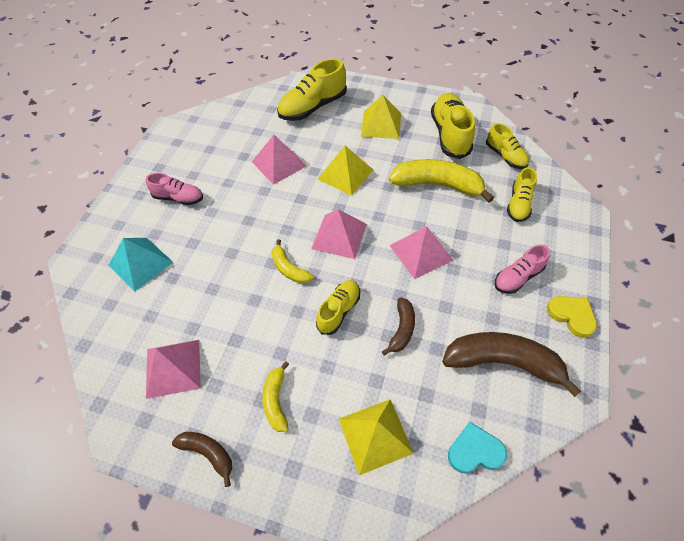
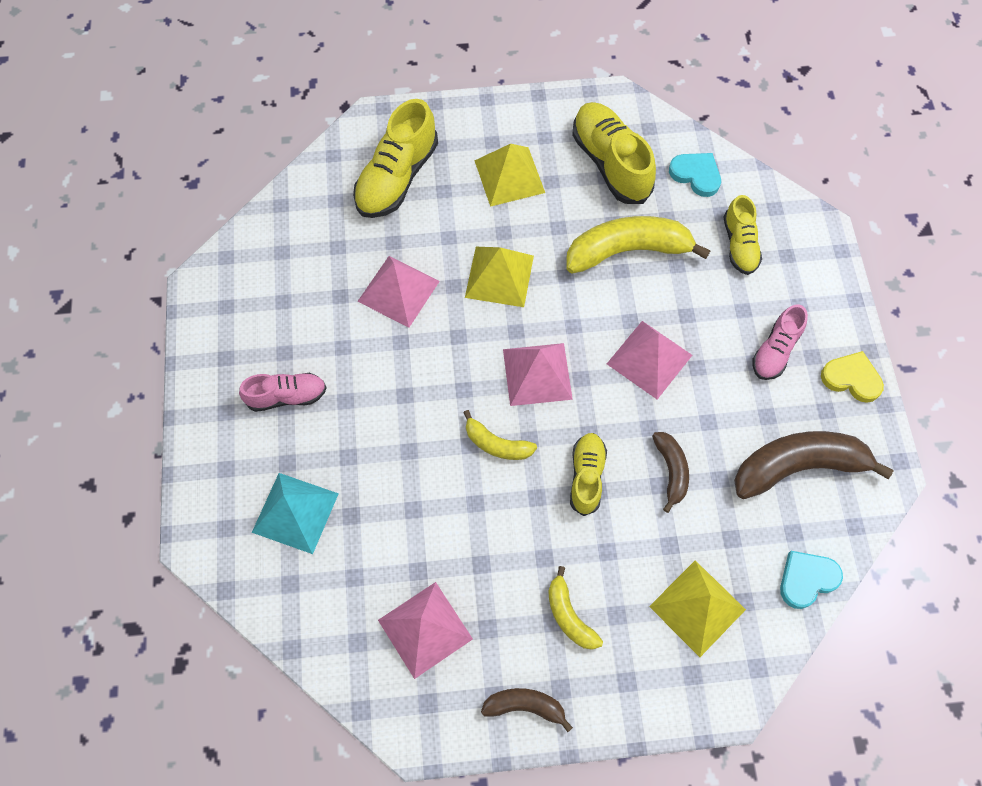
camera: 25 degrees left, 10 degrees up
(505, 156) = (696, 175): yellow shoe -> turquoise heart

